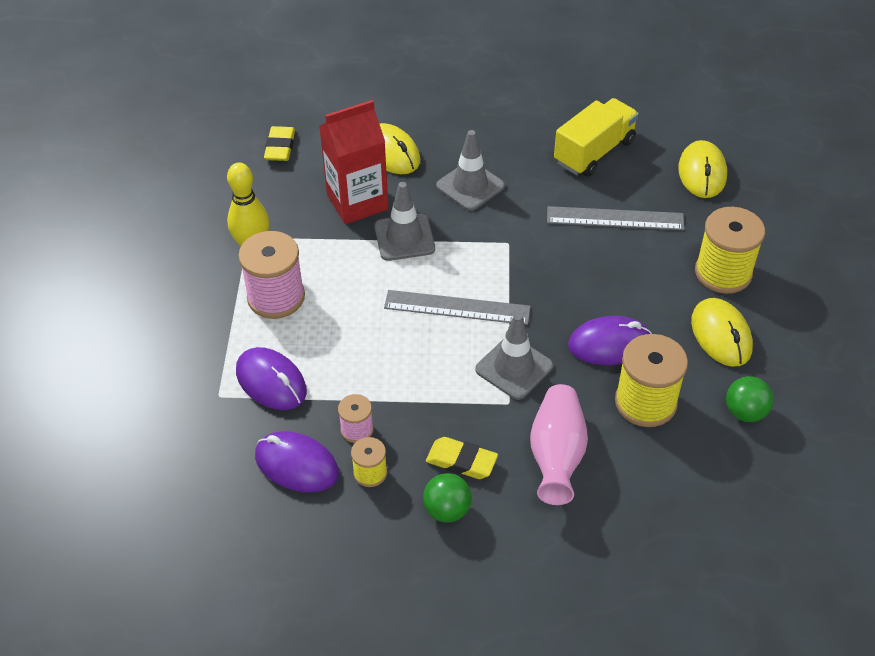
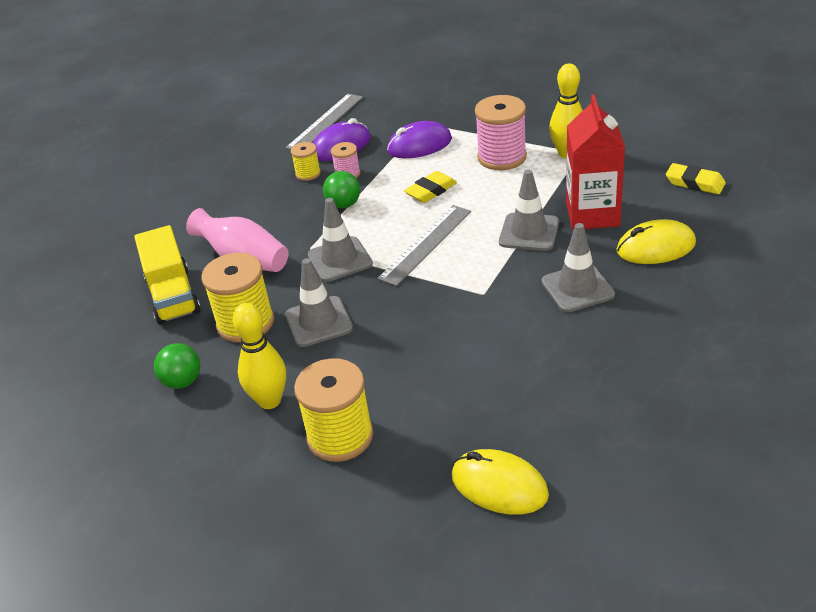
camera: 120 degrees right, 10 degrees down
(447, 510) = (250, 199): green ball -> green ball (344, 204)
(461, 461) = (281, 214): yellow eraser -> yellow eraser (431, 191)
(594, 152) = (585, 399): yellow truck -> yellow truck (173, 295)
(610, 344) = (319, 322): purple mouse -> grey traffic cone
(615, 218) = (469, 379): grey ruler -> grey ruler (325, 122)
(721, 335) = (269, 400): yellow mouse -> yellow bowling pin

